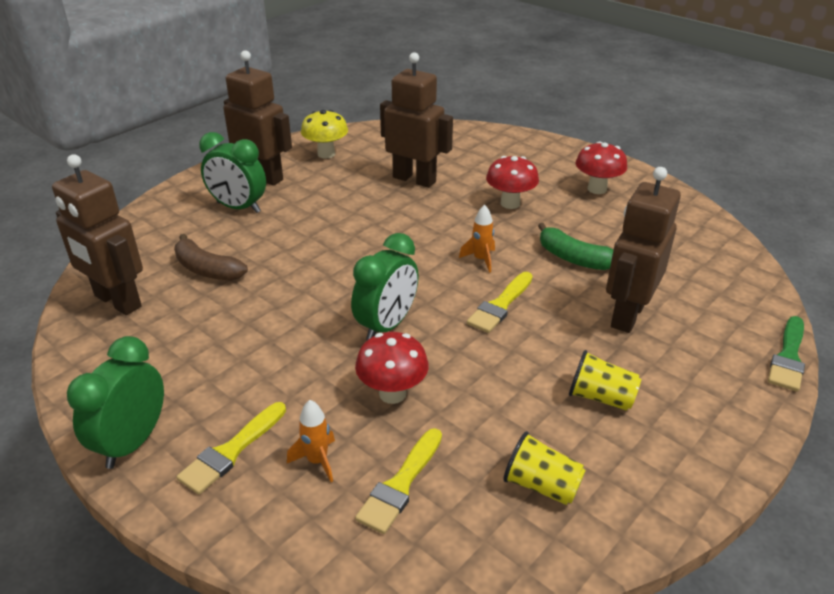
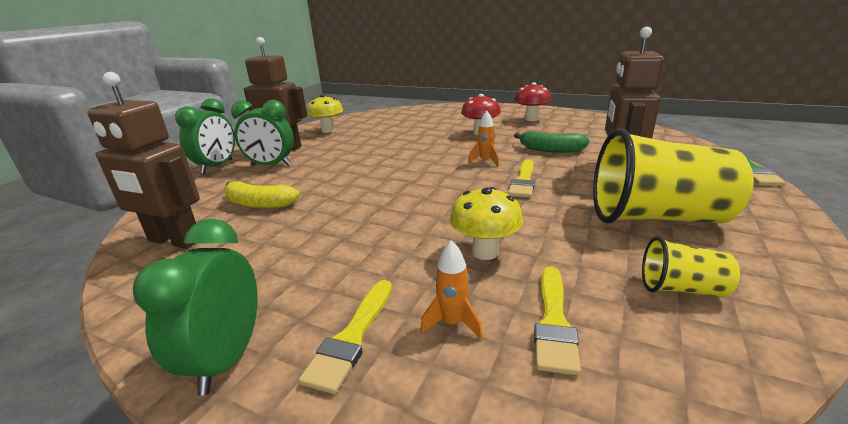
camera: 15 degrees left, 10 degrees down
(207, 269) = (259, 204): brown banana -> yellow banana
(387, 325) = (443, 209): green clock -> green clock (217, 167)
(392, 393) = (485, 252): red mushroom -> yellow mushroom
(414, 179) = (403, 132): brown robot -> none
(600, 397) = (656, 218): yellow cup -> yellow cup, size x2.14

